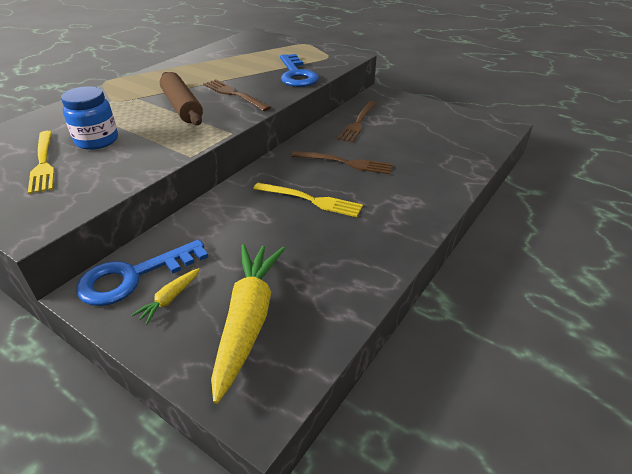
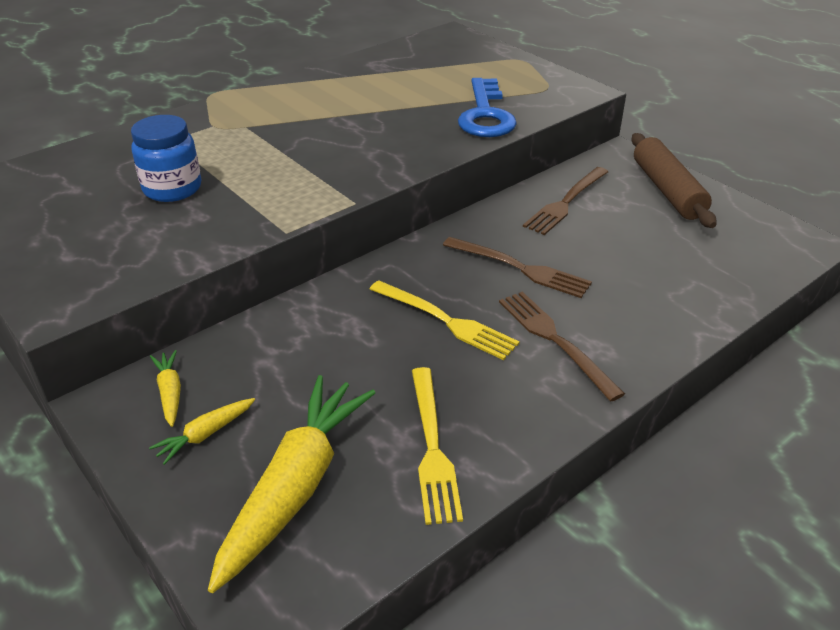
camera: 15 degrees right, 0 degrees up
(43, 163) = (96, 214): yellow fork -> yellow fork (433, 449)
(133, 276) = (170, 392): blue key -> yellow carrot
(182, 107) = (301, 150): brown rolling pin -> brown rolling pin (667, 190)
(233, 94) = (380, 137): brown fork -> brown fork (554, 339)

